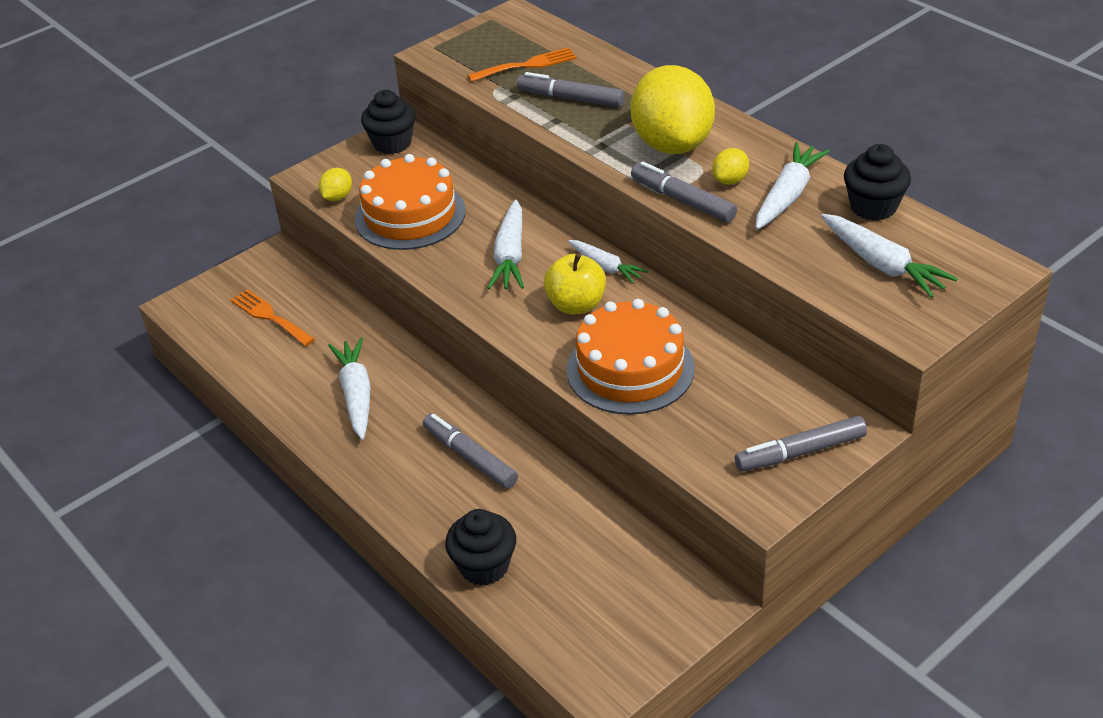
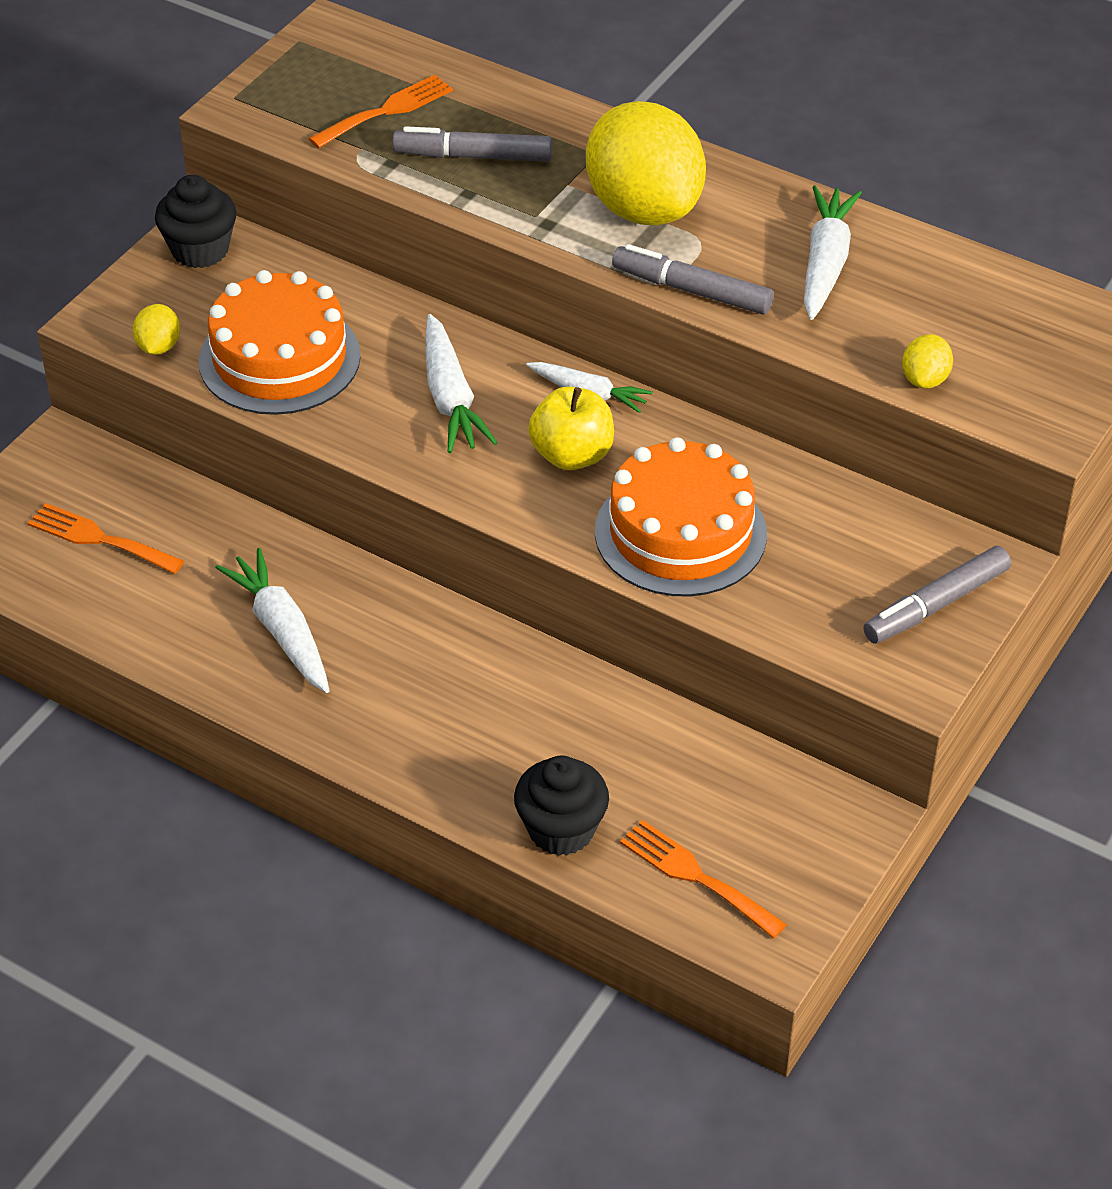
camera: 20 degrees left, 5 degrees up
(470, 457) = (479, 689): grey marker -> none
(566, 620) = (695, 876): none -> orange fork
(730, 180) = (742, 252): yellow lemon -> yellow lemon (925, 379)
(873, 207) = (939, 263): black cupcake -> none
(882, 265) = (979, 344): white carrot -> none

